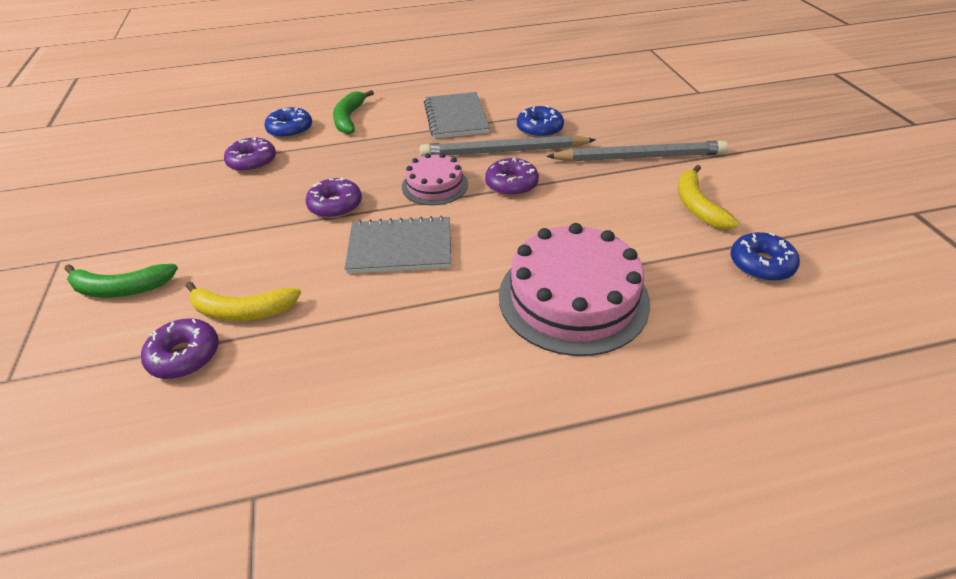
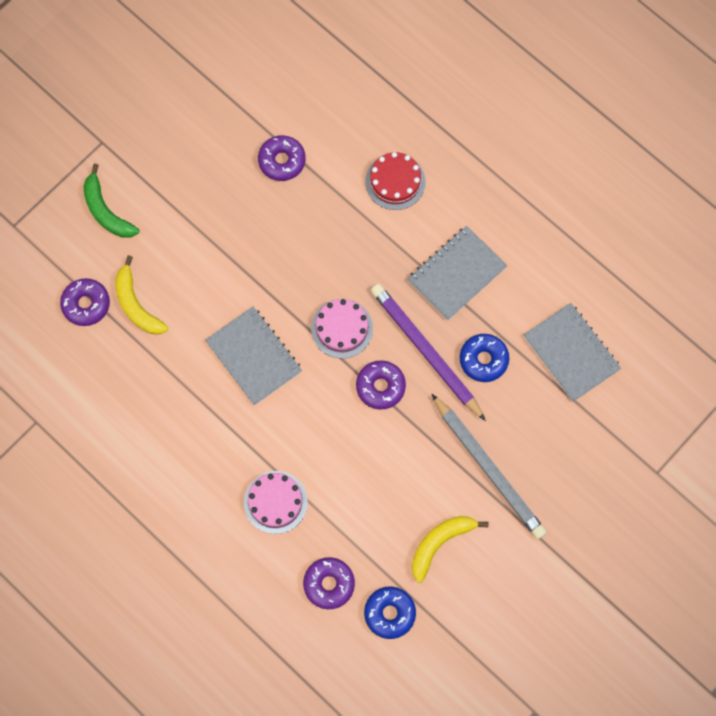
camera: 55 degrees right, 30 degrees up
(290, 130) = (345, 147): blue donut -> none
(335, 205) = (270, 273): purple donut -> purple donut (329, 584)
(349, 118) = (395, 181): green banana -> red cake
(504, 151) = (426, 351): grey pencil -> purple pencil
(572, 94) = (571, 353): none -> grey notebook
(573, 297) = (275, 502): pink cake -> pink cake, size x0.56

